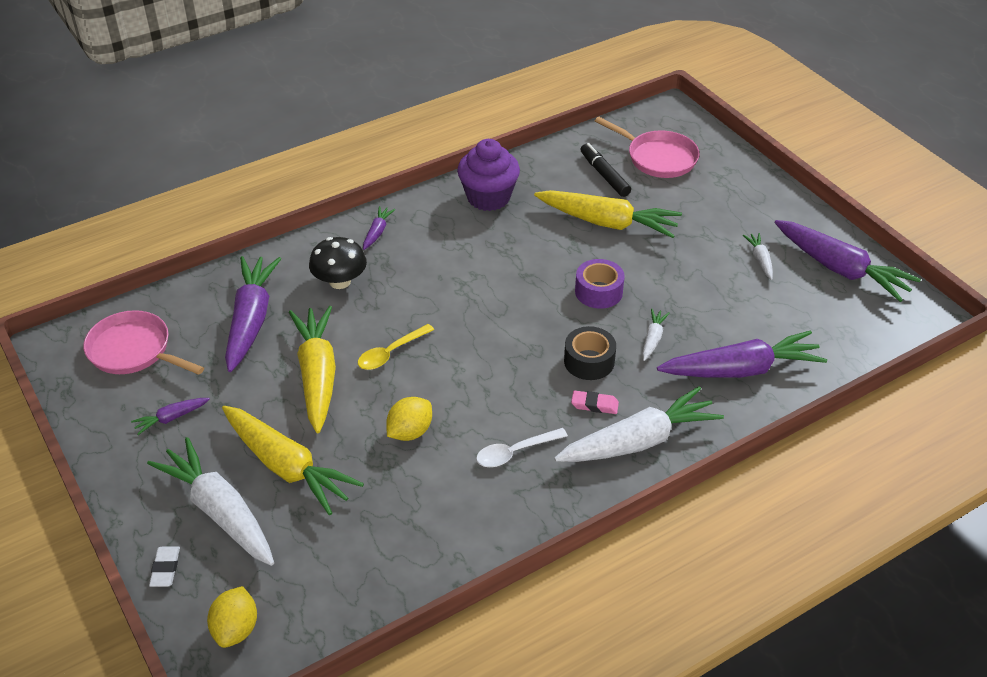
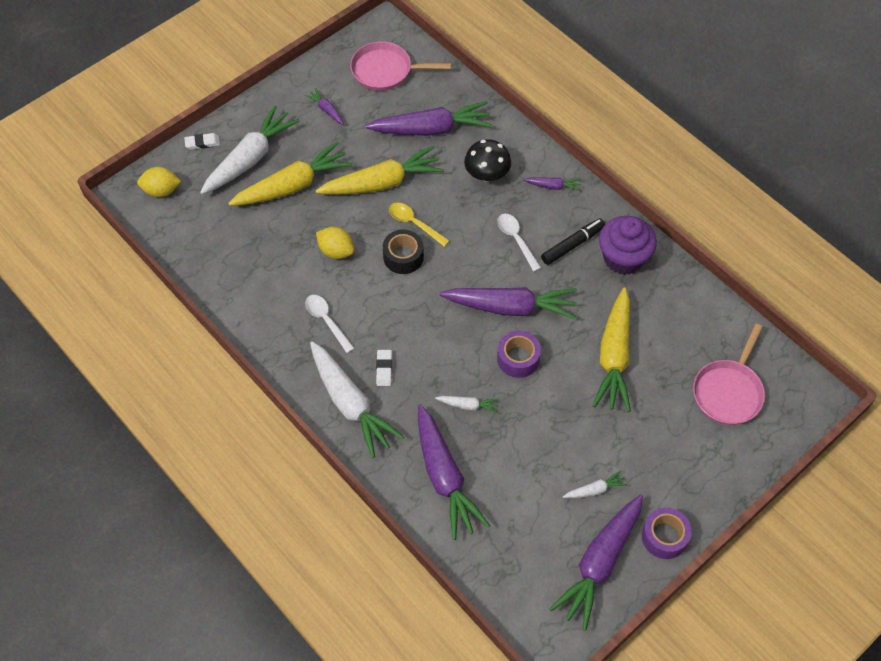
camera: 80 degrees right, 15 degrees up
(134, 351) = (386, 71): pink pan -> pink pan turned 105 degrees counterclockwise
(287, 467) = (293, 185): yellow carrot -> yellow carrot turned 150 degrees counterclockwise
(441, 271) = (516, 239): none -> white spoon
(531, 288) = (511, 307): none -> purple carrot
(589, 361) = (432, 360): black tape -> black tape (403, 257)
(594, 405) = (384, 369): pink eraser -> white eraser
(604, 175) = (685, 347): black marker -> black marker (572, 245)
(811, 223) = (664, 537): none -> purple tape

